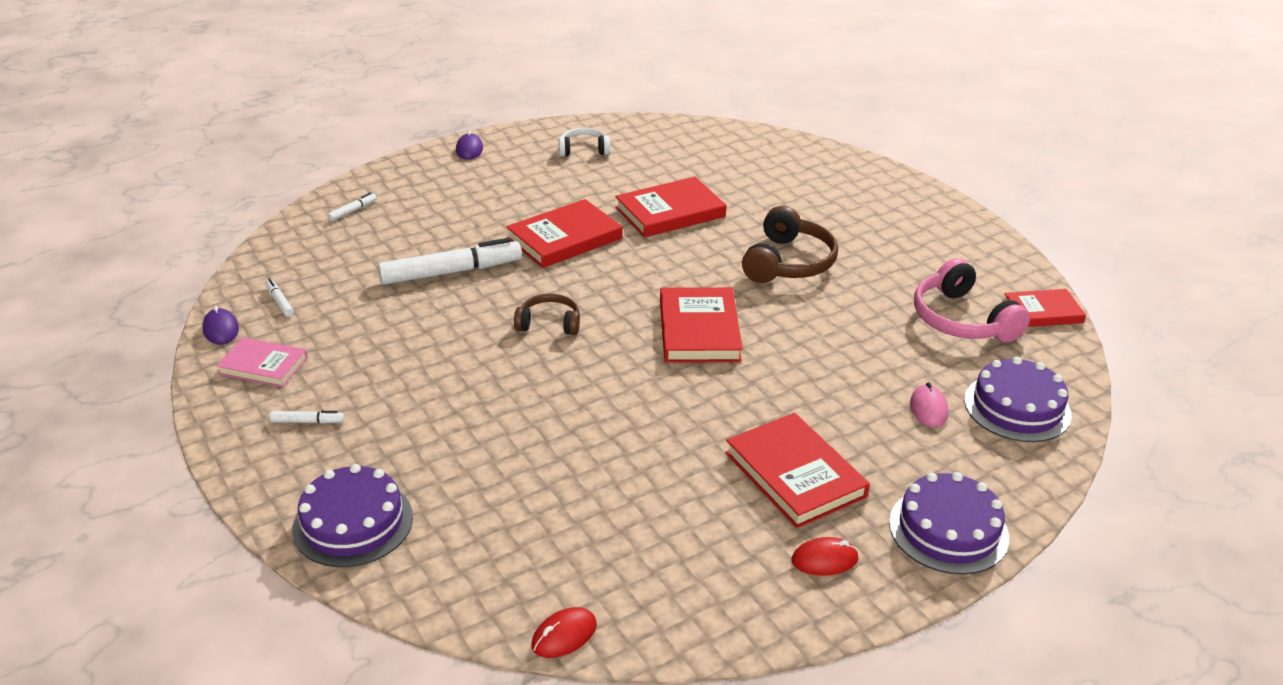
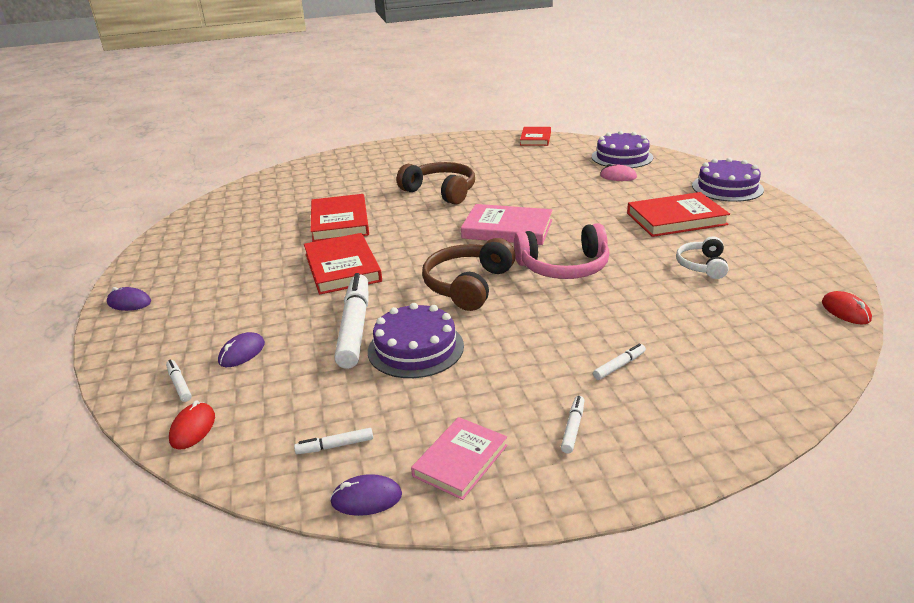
camera: 70 degrees left, 5 degrees down
(353, 523) = (730, 403): purple cake -> purple cake (415, 348)
(400, 225) = (242, 353): none -> purple mouse
(409, 443) = (619, 366): none -> white marker
(549, 323) = (468, 285): brown headphones -> brown headphones, size x1.68
(583, 150) = (201, 246): white headphones -> white headphones (702, 265)
(699, 330) = (507, 229): red book -> pink book
(824, 560) = (756, 221): red mouse -> red mouse (193, 428)
(962, 320) = (534, 156): pink headphones -> pink headphones (564, 267)

